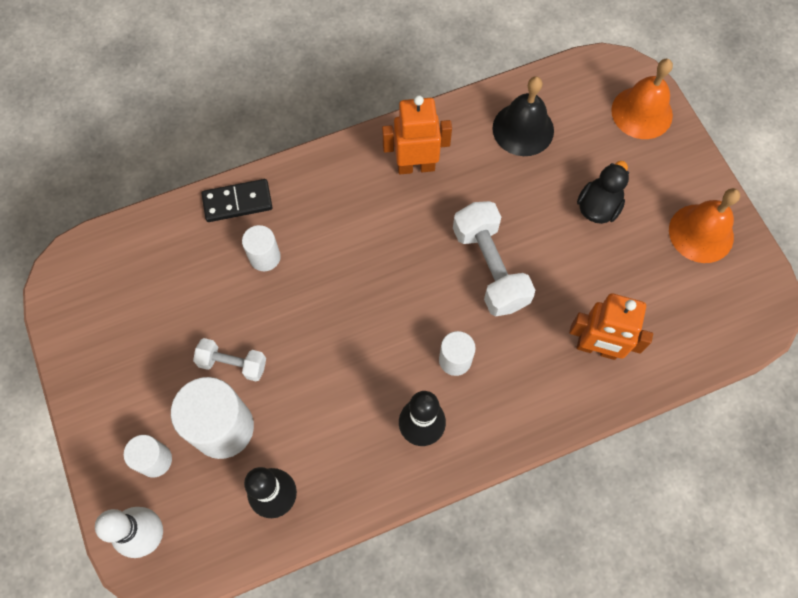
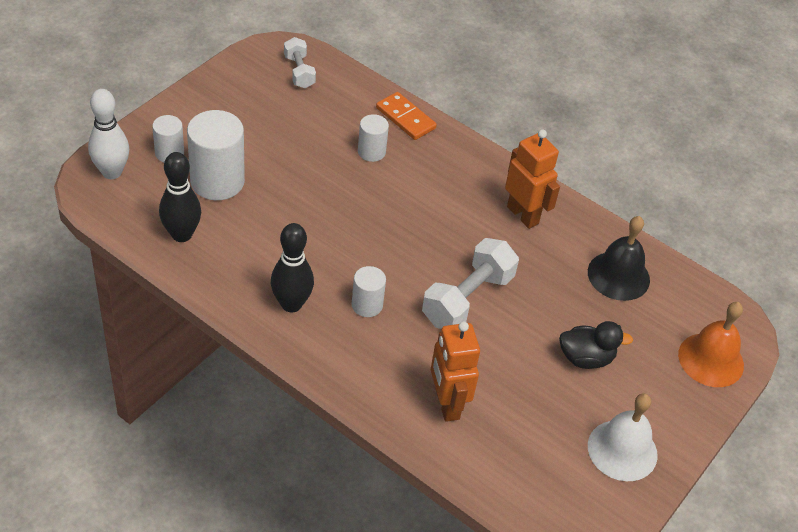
camera: 55 degrees right, 20 degrees down
(232, 364) = (271, 167): white dumbbell -> white dumbbell (299, 72)
(237, 202) = (405, 118): black domino -> orange domino
(701, 233) = (622, 450): orange bell -> white bell

